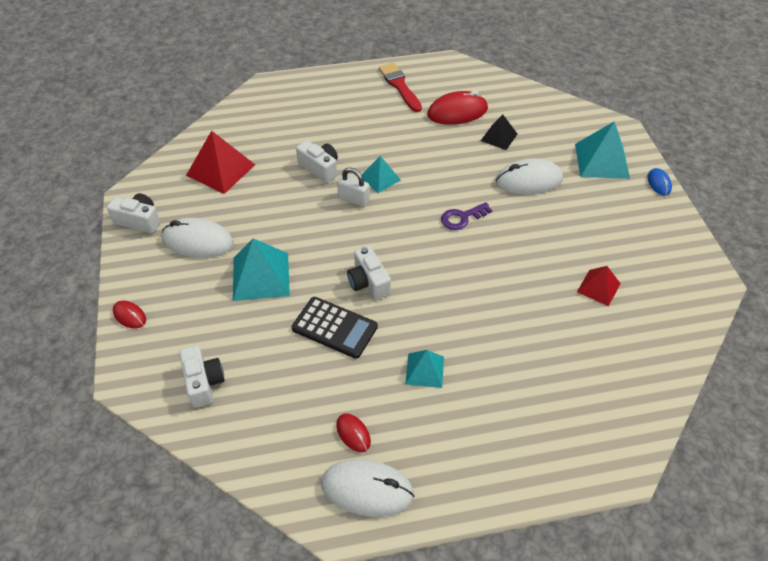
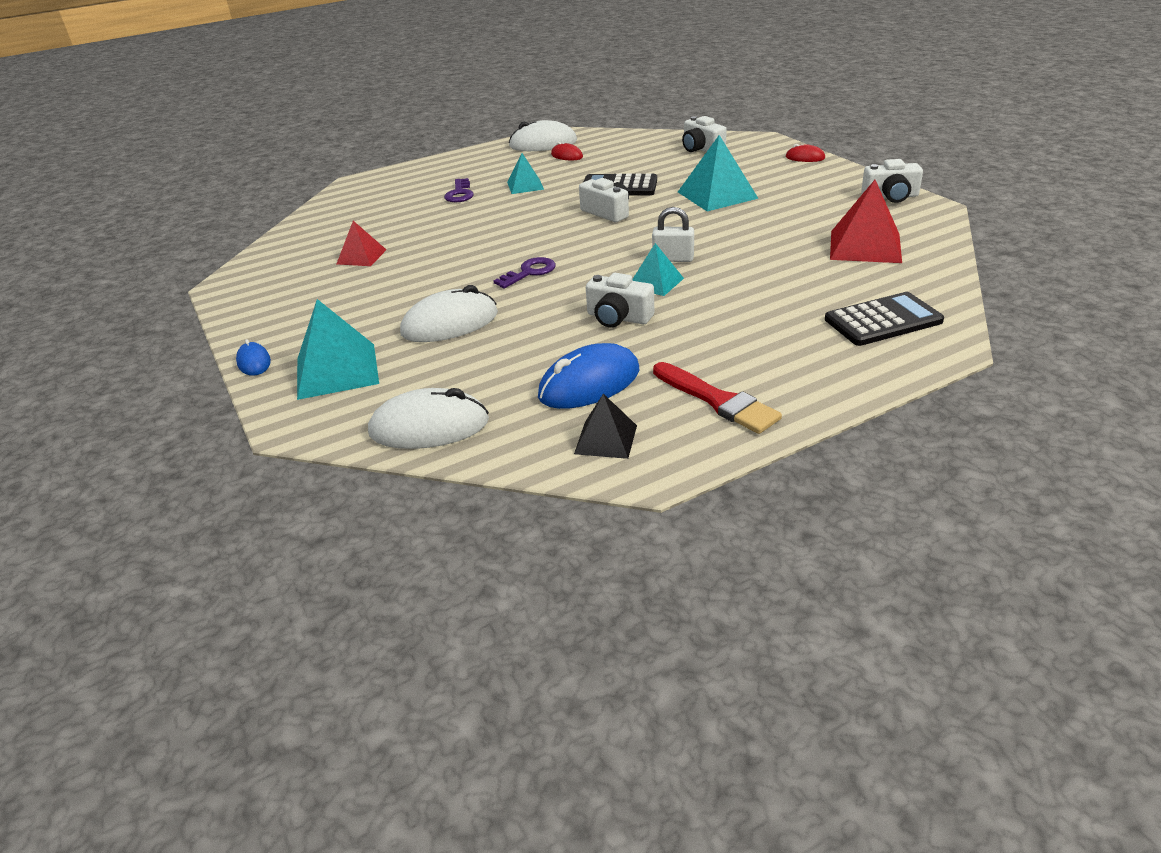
camera: 165 degrees right, 15 degrees down
(198, 241) = (808, 199): white mouse -> white mouse (429, 427)
(278, 108) = (883, 320): none -> black calculator
(320, 168) = (743, 274): white camera -> white camera (618, 318)
(457, 112) = (589, 383): red mouse -> blue mouse
(498, 379) = (459, 194): none -> purple key
(499, 137) = (506, 364): black pyramid -> black pyramid (605, 439)

